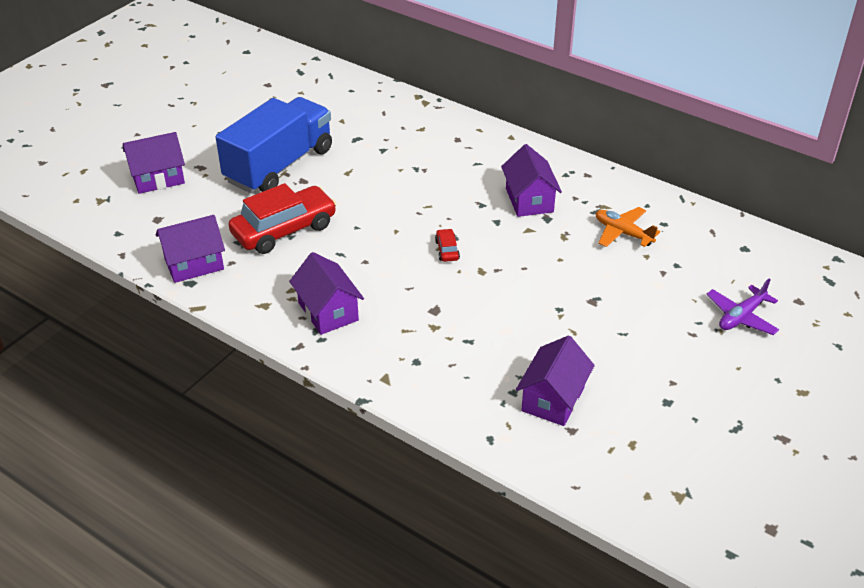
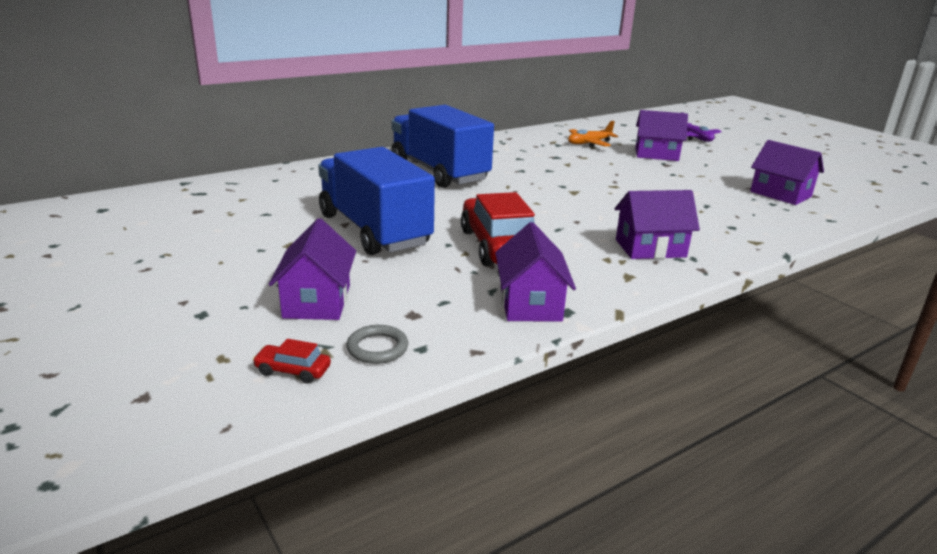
camera: 70 degrees left, 15 degrees down
(112, 217) = (377, 348): none -> grey ring
(436, 160) = (439, 172): none -> blue truck
(447, 250) = (578, 191): red car -> red car (293, 371)
(529, 200) = (528, 157): purple house -> purple house (656, 154)

